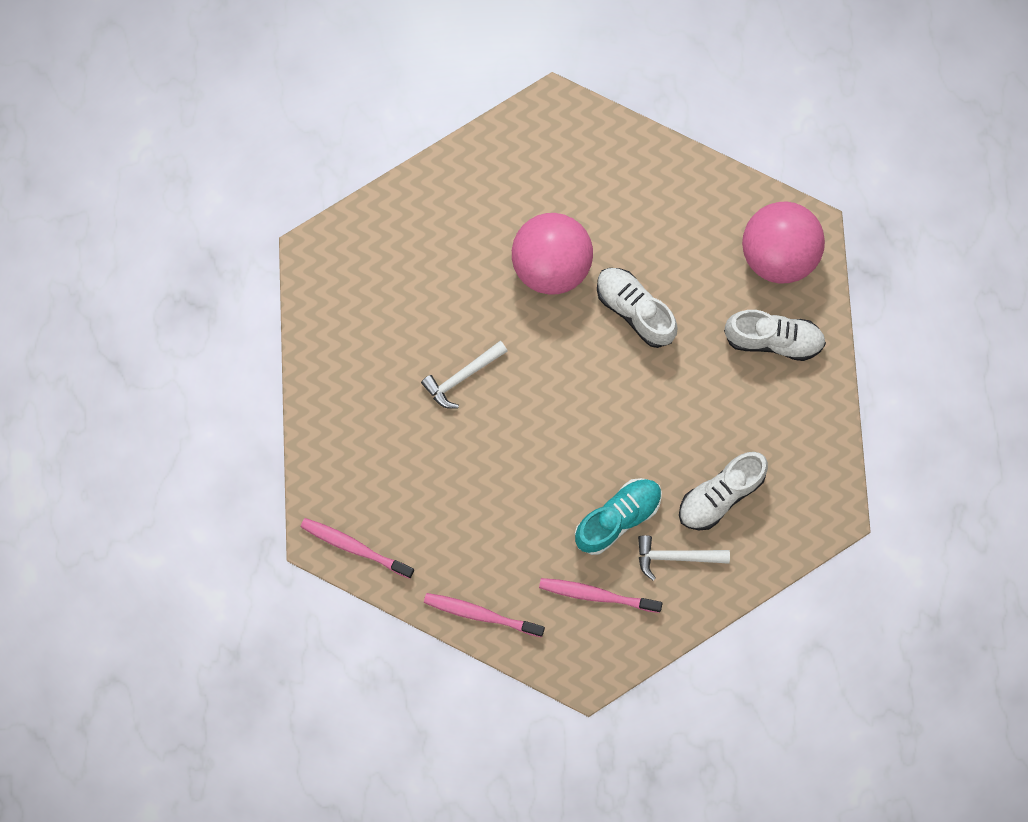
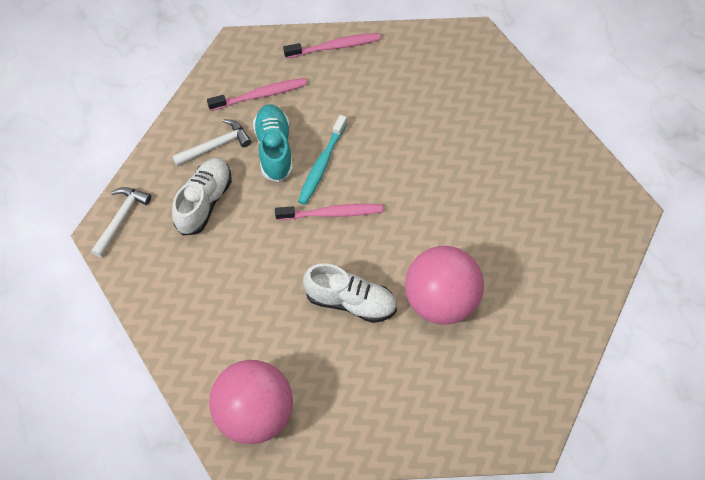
camera: 150 degrees right, 15 degrees down
(354, 547) = (448, 43): pink toothbrush -> pink toothbrush (332, 213)
(462, 376) = (452, 184): white hammer -> white hammer (121, 219)
(579, 472) = (322, 164): none -> turquoise toothbrush
(618, 518) = (274, 149): turquoise shoe -> turquoise shoe turned 150 degrees clockwise
(773, 339) = (221, 339): white shoe -> none

